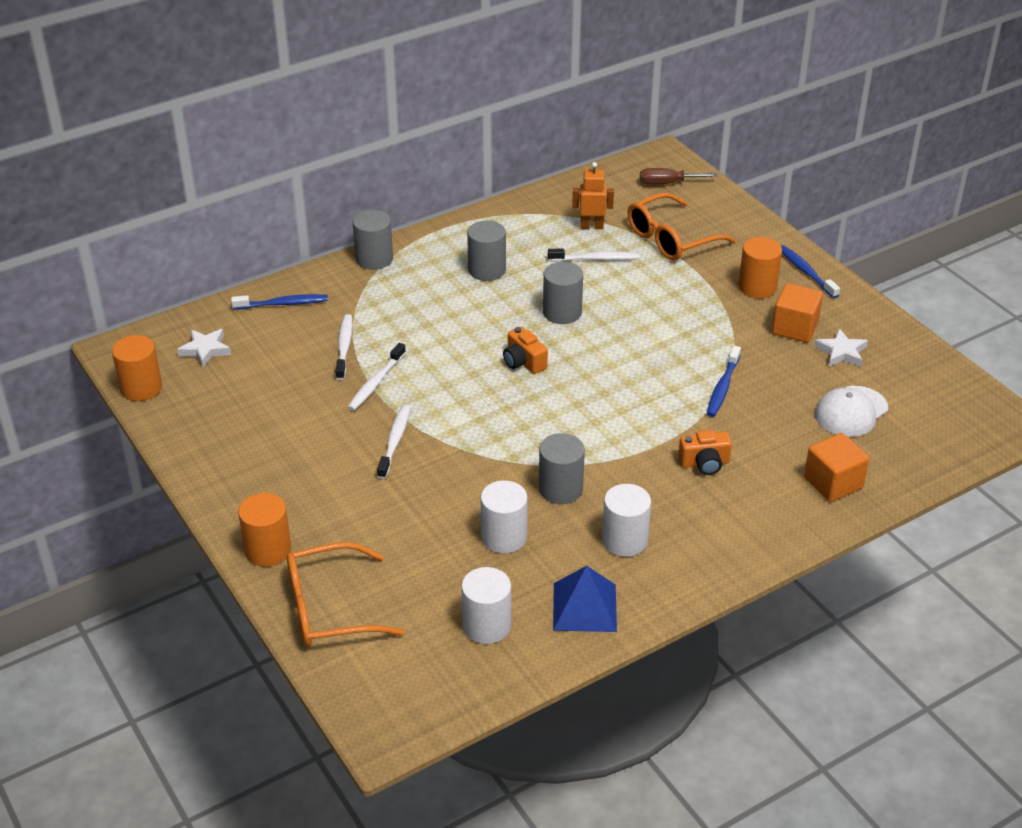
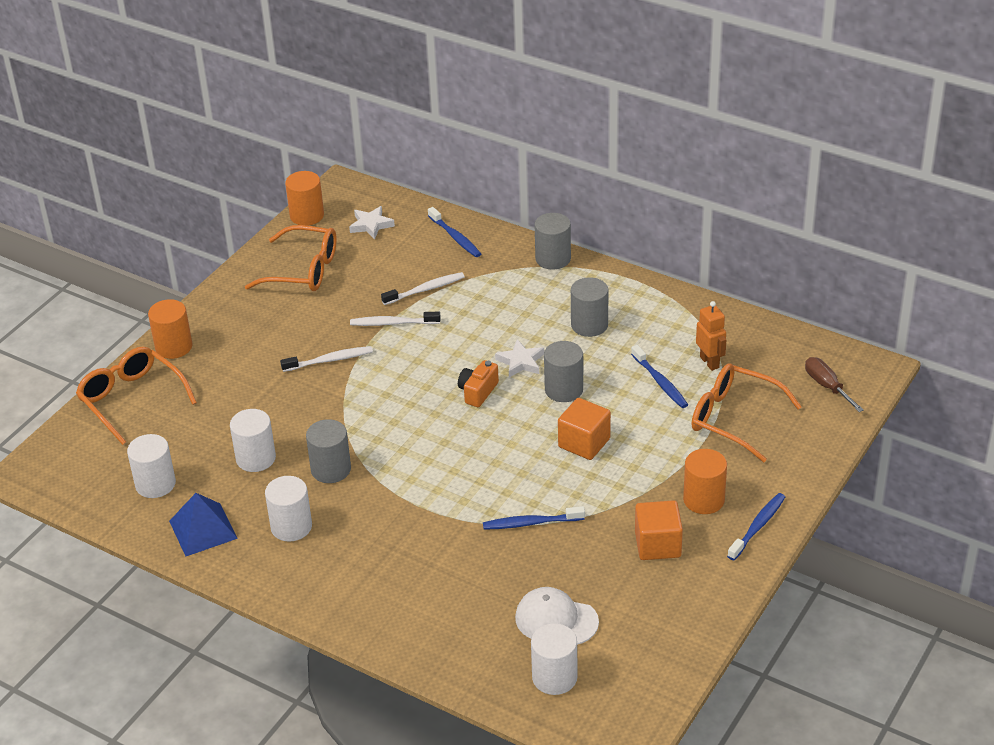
camera: 65 degrees right, 0 degrees up
(232, 417) = (303, 270): none -> orange glasses
(595, 259) = (660, 382): white toothbrush -> blue toothbrush
(704, 463) = (418, 543): orange camera -> none
(833, 483) = (444, 635): orange cube -> orange cube (584, 443)
(841, 352) = (644, 588): white star -> white star (521, 362)
(919, 435) = (554, 677): none -> white cylinder

